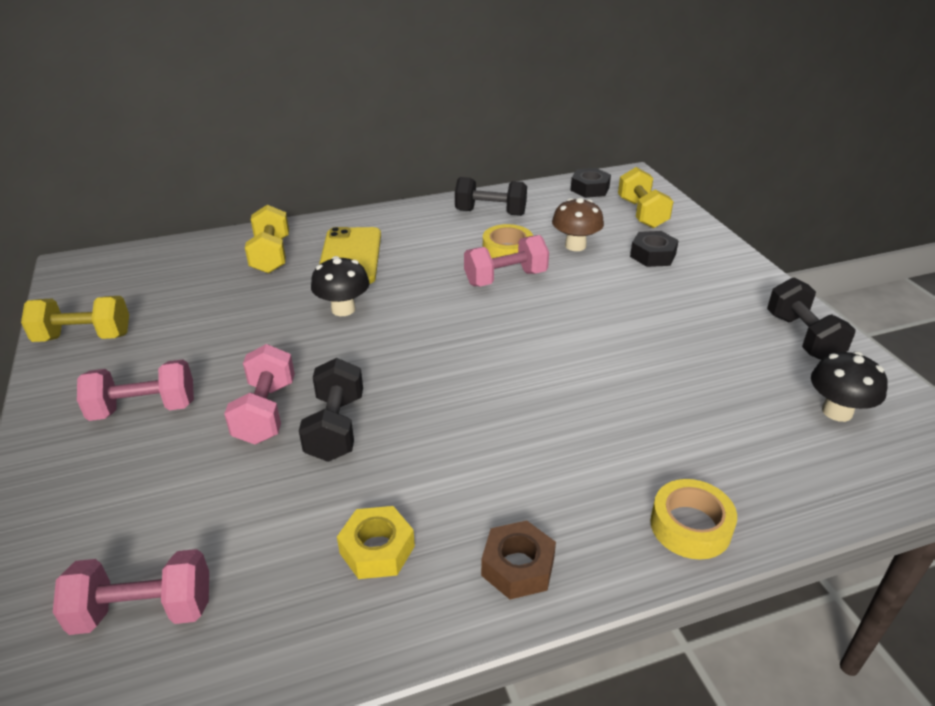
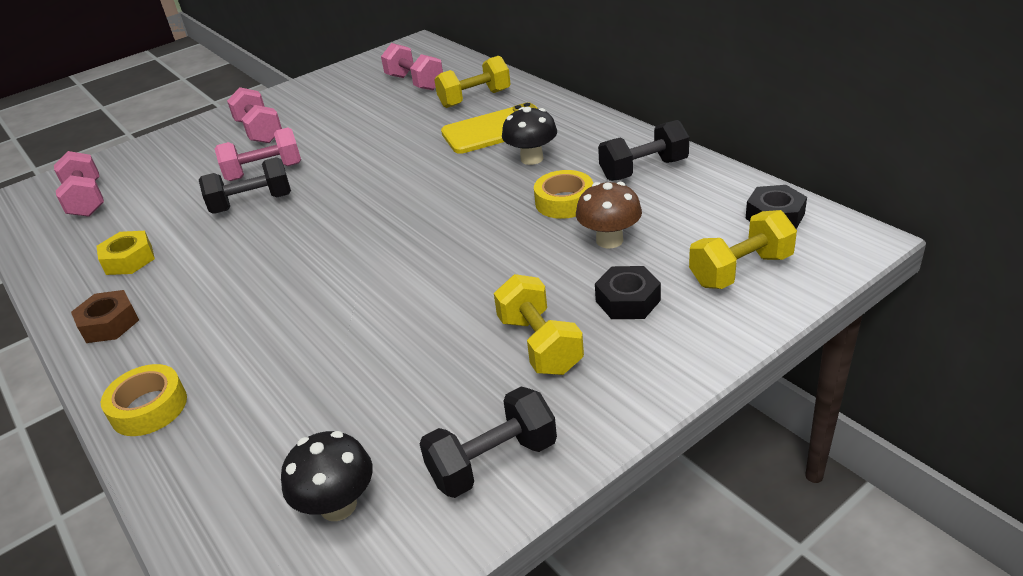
camera: 75 degrees right, 0 degrees up
(84, 337) = (331, 83): yellow dumbbell -> yellow dumbbell (539, 345)
(343, 309) = (408, 155): black mushroom -> black mushroom (532, 158)
(490, 213) = (643, 170): black dumbbell -> black dumbbell turned 75 degrees clockwise
(505, 278) = (507, 215): pink dumbbell -> pink dumbbell (415, 83)

